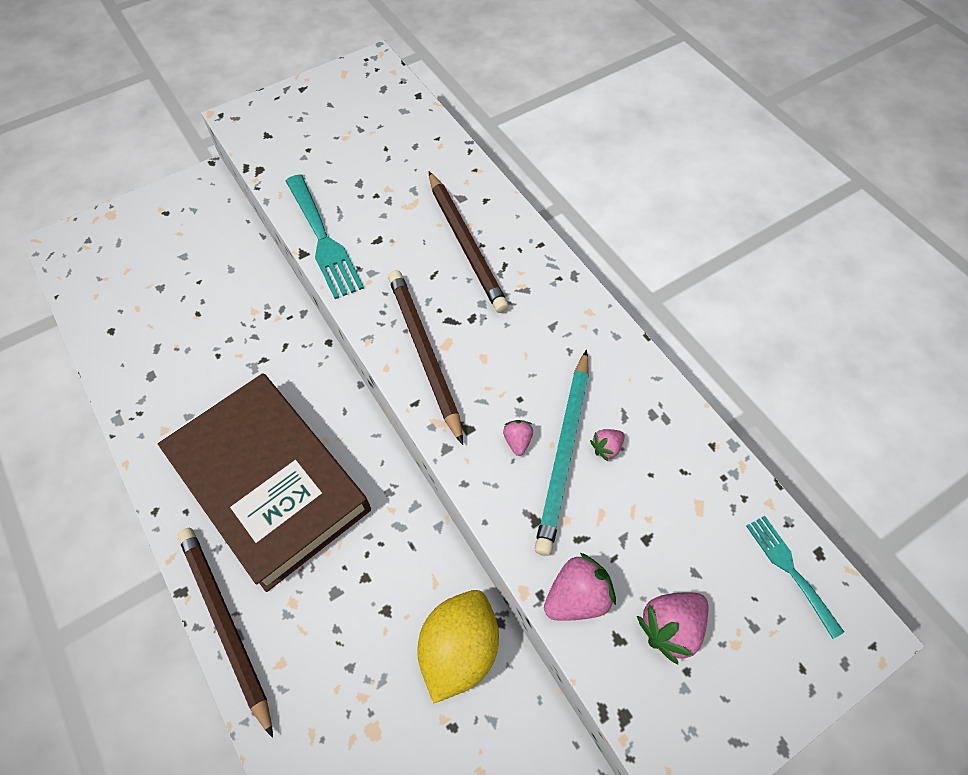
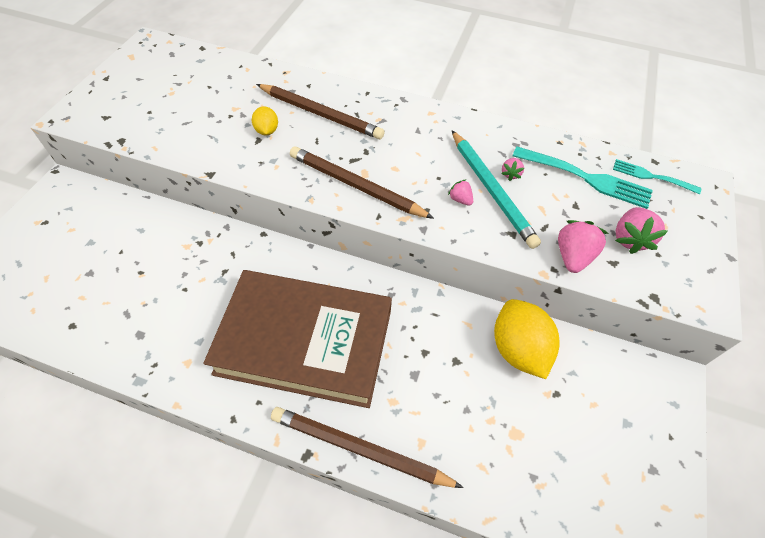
camera: 40 degrees left, 5 degrees down
(323, 240) = (217, 158): turquoise fork -> turquoise fork (586, 178)
(395, 234) = (267, 131): none -> yellow lemon

